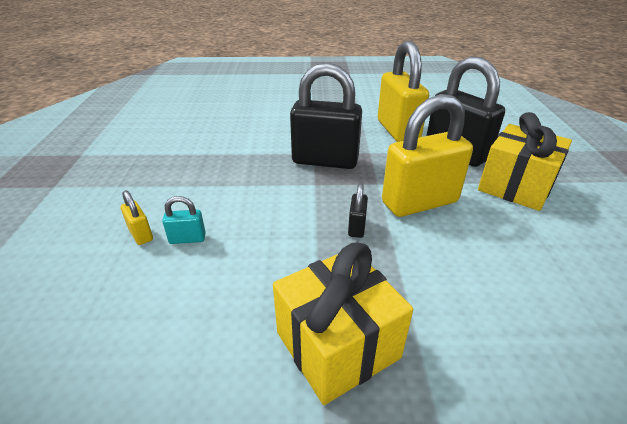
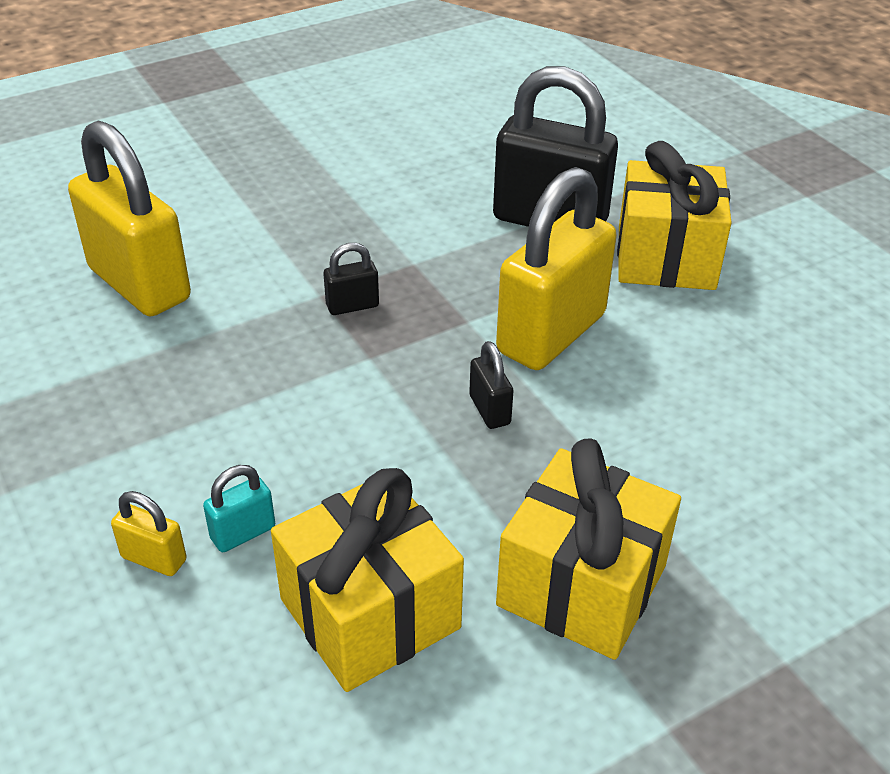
camera: 30 degrees left, 5 degrees up
(208, 304) = (370, 613): none -> yellow gift
(325, 161) = (352, 306): black padlock -> black padlock, size x0.42
(398, 131) = (431, 202): yellow padlock -> yellow padlock (139, 284)

